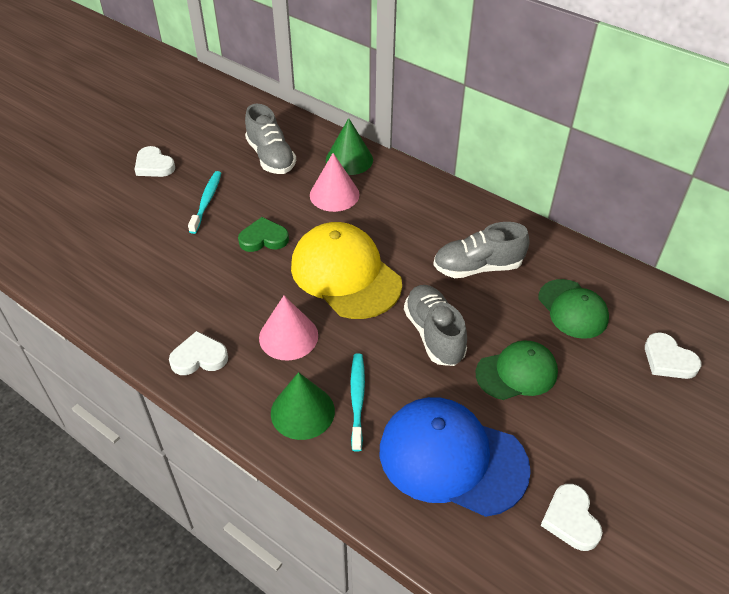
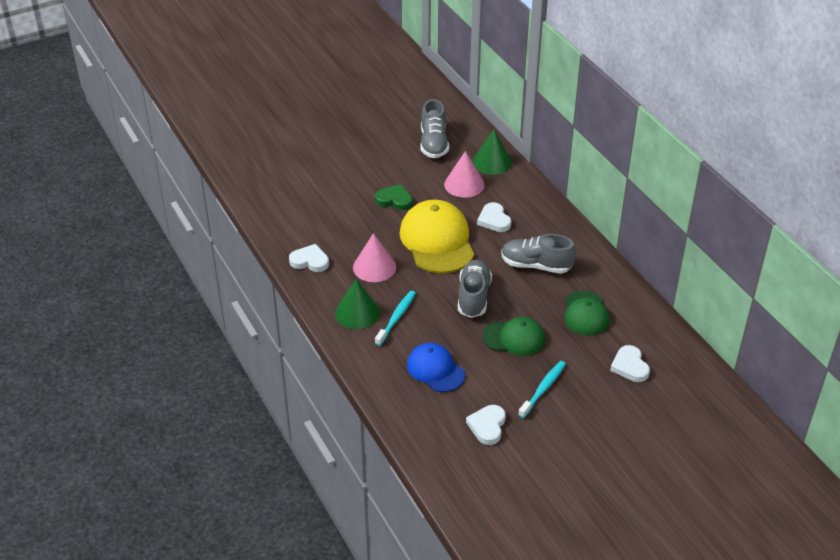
camera: 25 degrees right, 5 degrees down
(154, 165) = (345, 126): white heart -> white heart (494, 220)
(206, 201) = (369, 162): turquoise toothbrush -> turquoise toothbrush (543, 389)
(452, 458) = (435, 369): blue cap -> blue cap, size x0.60

